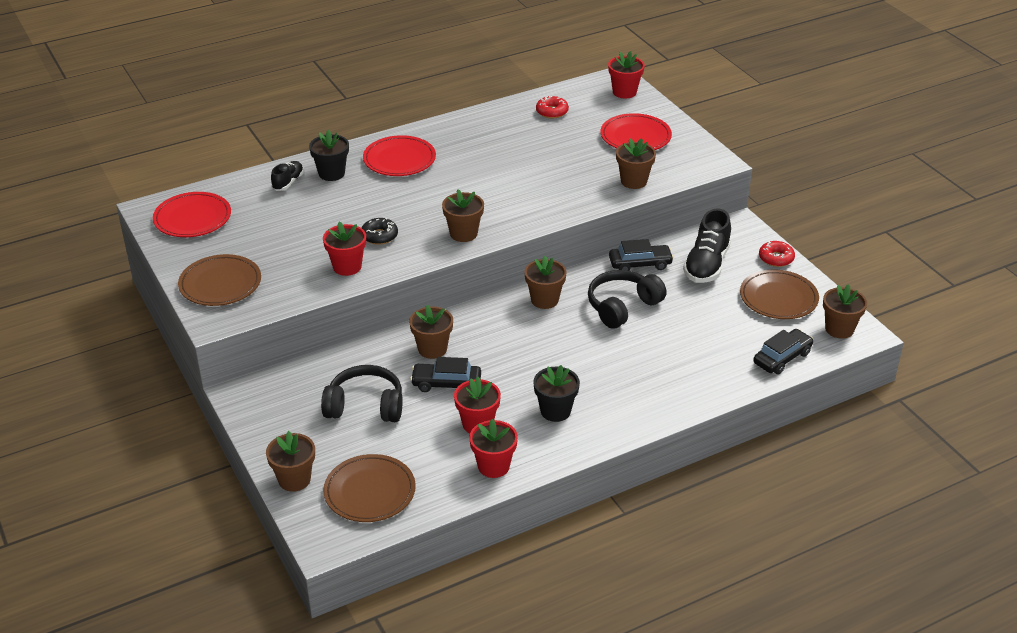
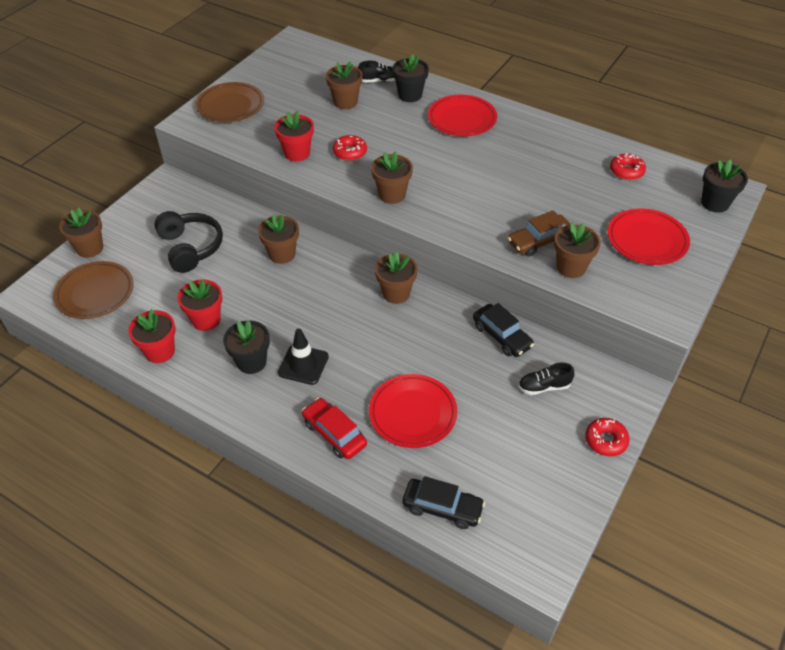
camera: 60 degrees right, 10 degrees up
(192, 218) = (297, 61): red plate -> red plate (412, 413)
(379, 236) = (350, 152): black donut -> red donut
(446, 383) = (244, 280): black car -> none
(583, 381) = (303, 364): none -> black traffic cone
(592, 183) = (539, 241): none -> brown car
(622, 307) = (427, 349): black headphones -> none
(624, 92) = (715, 203): red flower pot -> black flower pot
(673, 388) = (334, 433): none -> red car
(706, 265) = (544, 386): black shoe -> black shoe, size x0.56
(778, 298) = (539, 468): brown plate -> none
(839, 329) = (530, 544): brown flower pot -> brown flower pot (345, 102)

